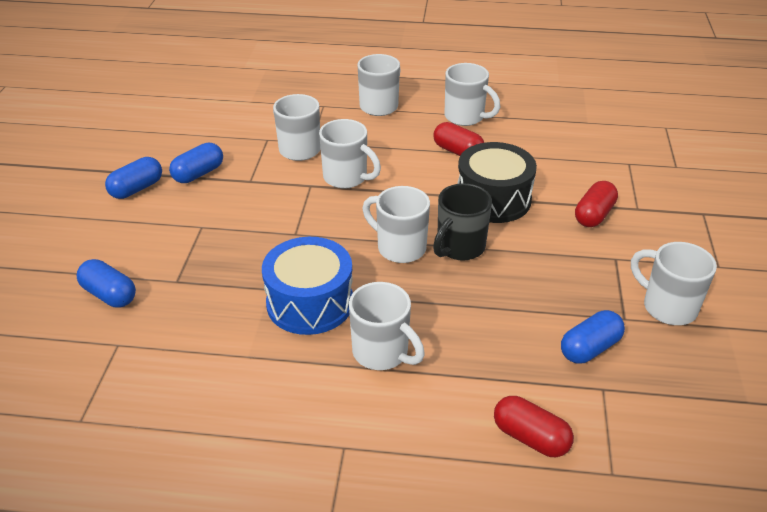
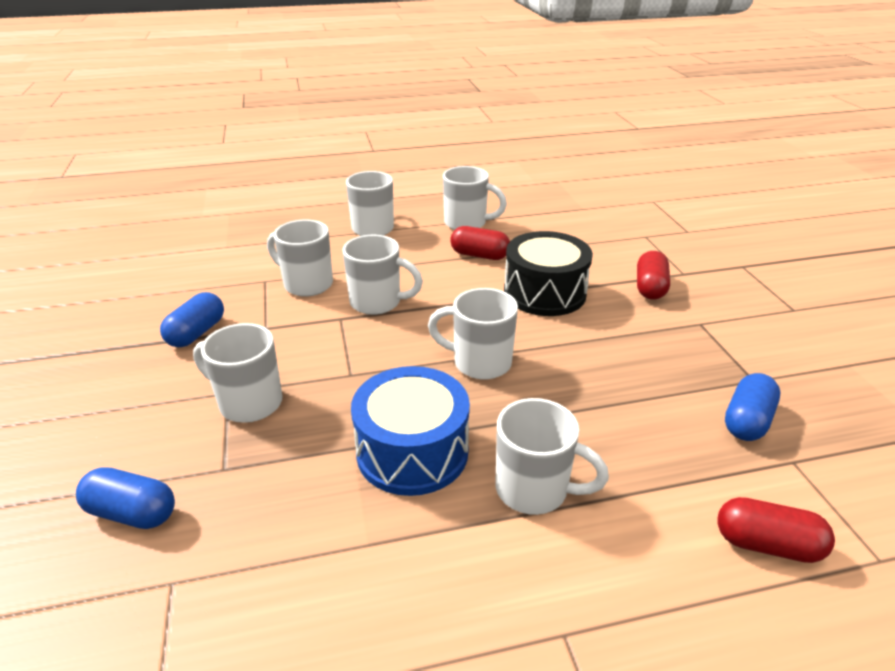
camera: 20 degrees left, 5 degrees down
(137, 189) = (120, 366): blue capsule -> none
(459, 248) = (543, 348): black mug -> none
(667, 307) = (783, 359): white mug -> white mug (248, 402)

